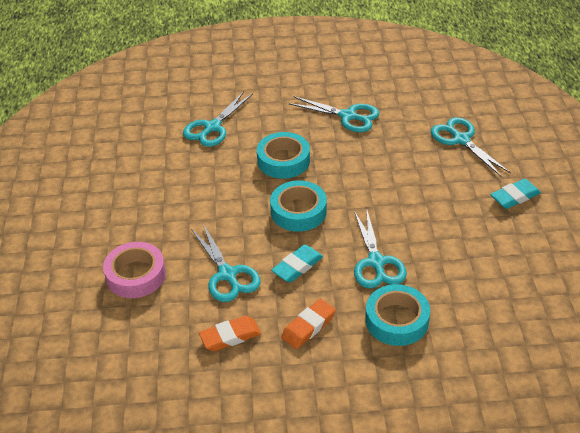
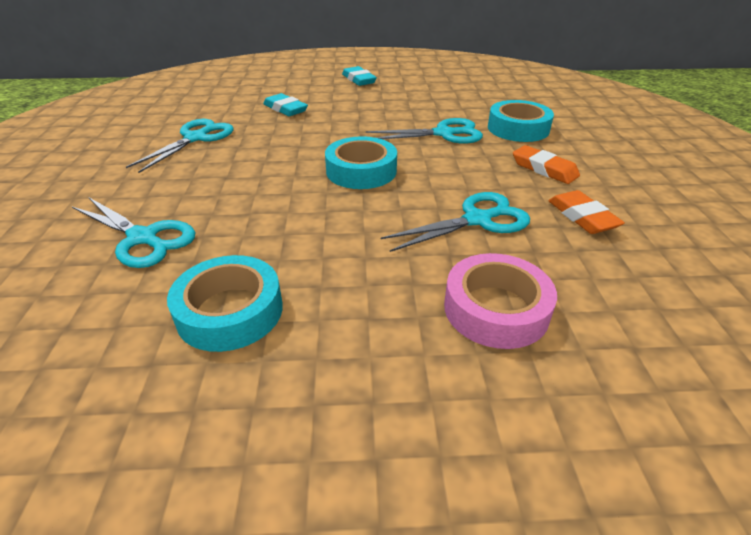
camera: 90 degrees left, 5 degrees down
(283, 160) = (260, 179): turquoise tape -> turquoise tape (230, 311)
(297, 266) = (455, 173): turquoise eraser -> turquoise eraser (285, 109)
(461, 140) = (273, 91): turquoise scissors -> none

